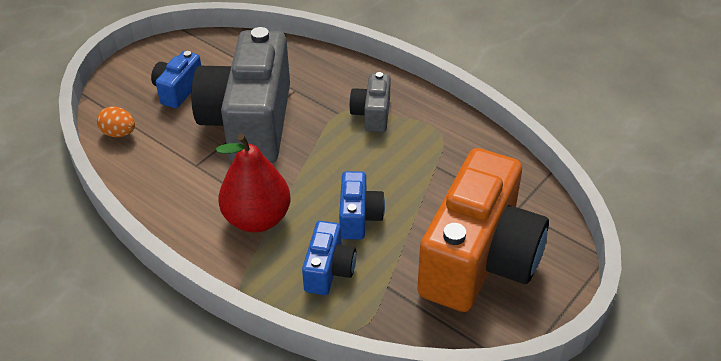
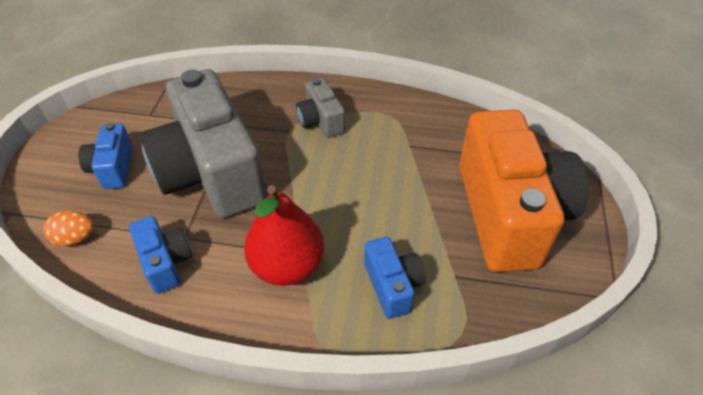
camera: 30 degrees left, 5 degrees up
(359, 217) = (380, 221): blue camera -> blue camera (166, 262)

